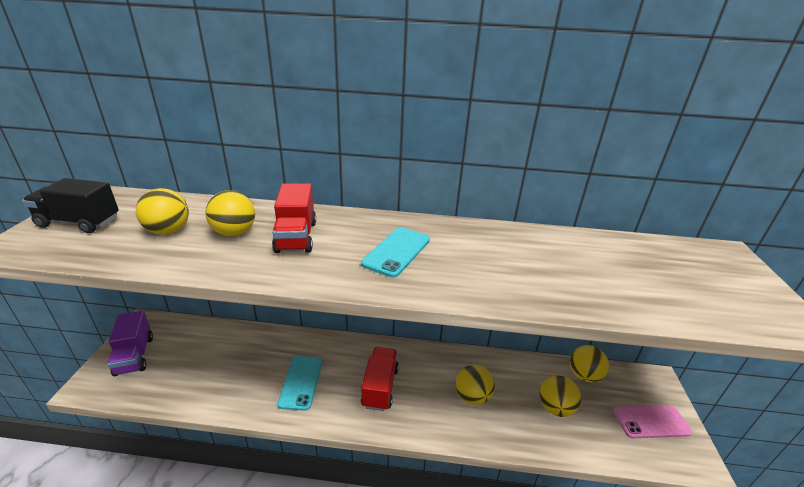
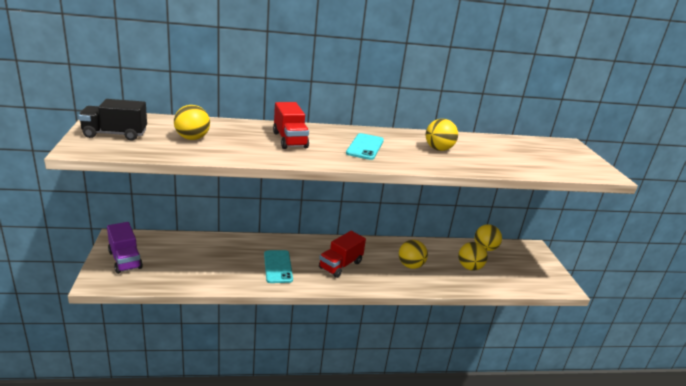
camera: 15 degrees left, 5 degrees down
(234, 233) = (243, 138): yellow ball -> yellow ball (438, 149)
(380, 387) = (340, 265): red truck -> red truck turned 135 degrees counterclockwise
(651, 421) = (533, 270): pink phone -> none

